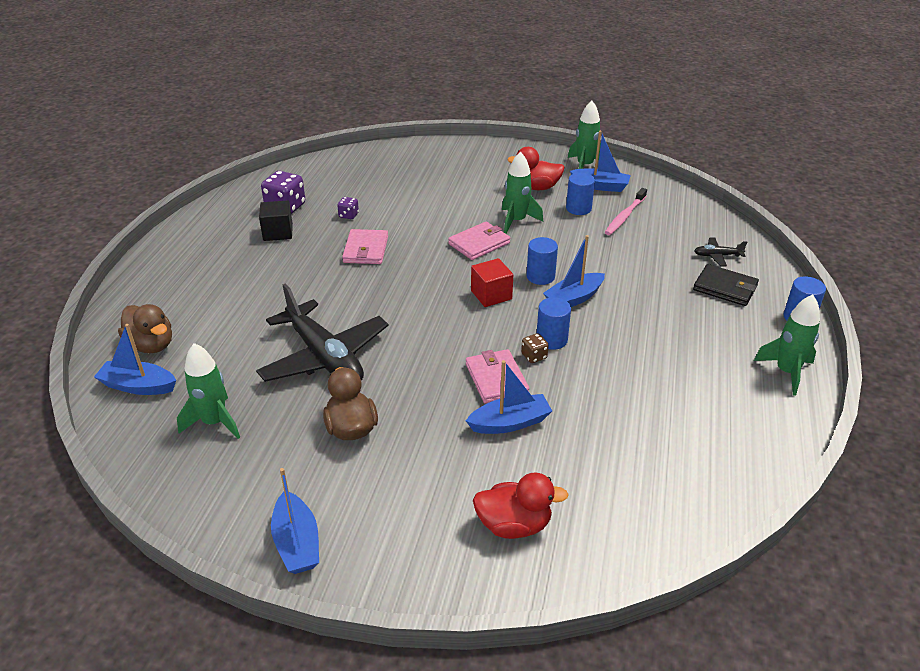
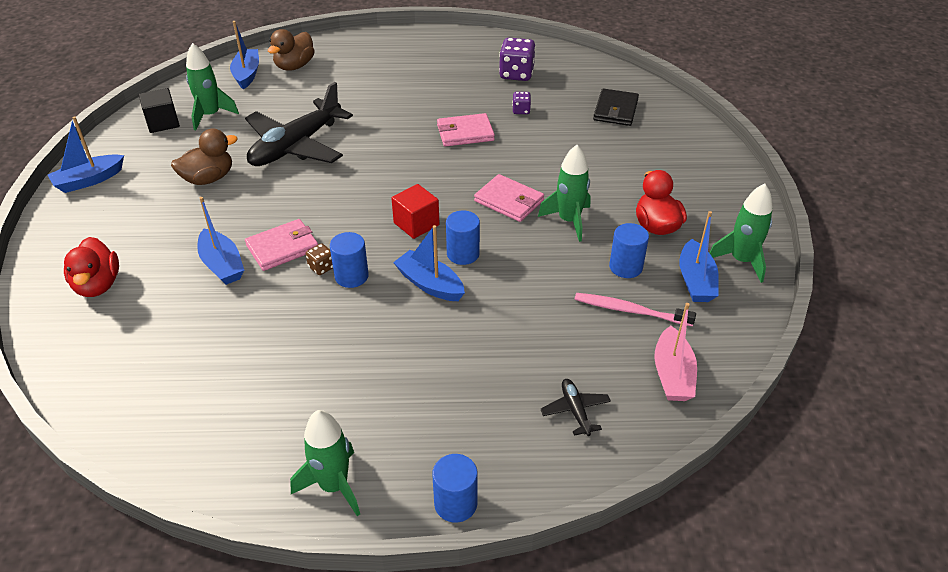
camera: 75 degrees right, 5 degrees up
(278, 232) = (471, 80): black cube -> black cube (163, 123)
(688, 214) = (672, 374): none -> pink boat
(725, 288) = (499, 420): black wallet -> black wallet (615, 110)

